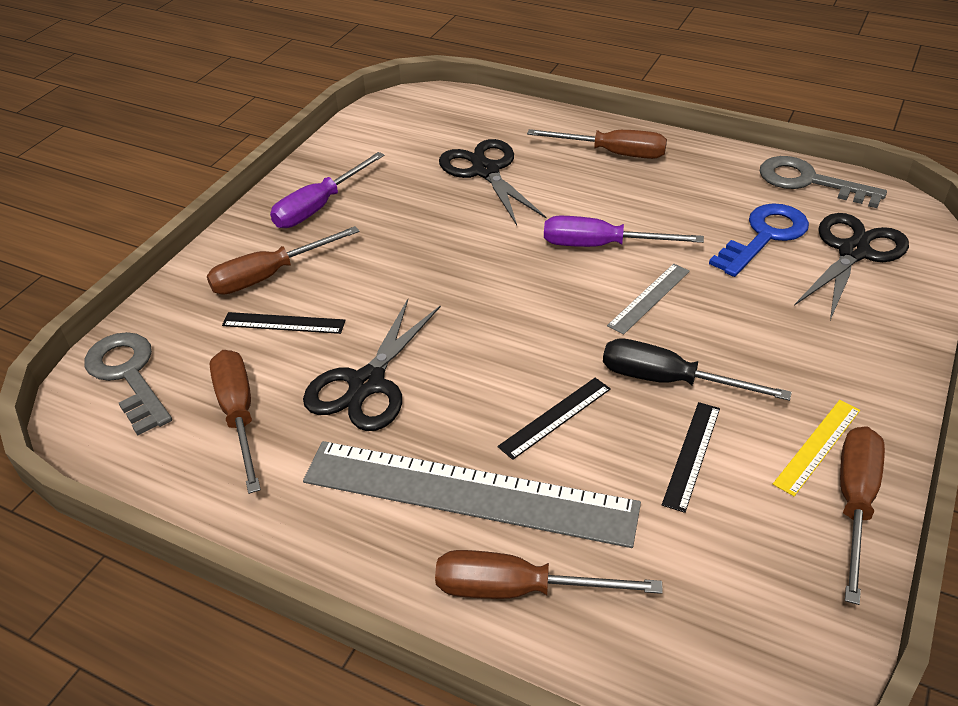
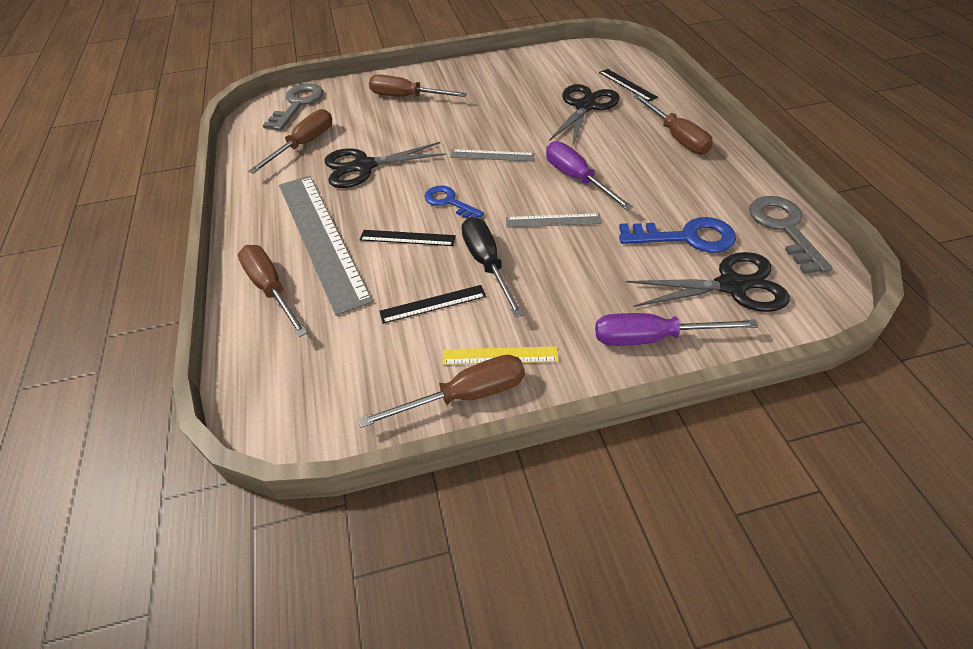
camera: 50 degrees right, 5 degrees up
(284, 323) = (378, 120): black ruler -> black ruler (627, 84)
(319, 207) = (477, 79): purple screwdriver -> purple screwdriver (652, 338)
(484, 276) = (492, 155): none -> grey ruler
(529, 352) = (449, 202): none -> blue key

